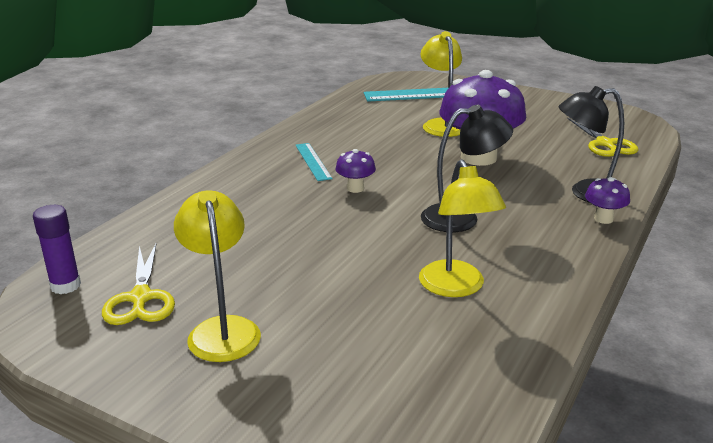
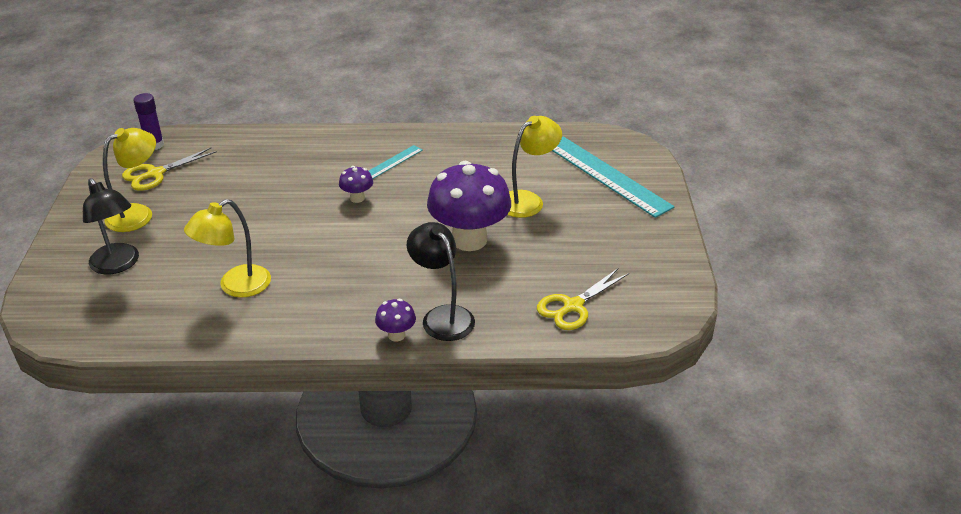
camera: 60 degrees right, 10 degrees up
(461, 218) = (344, 261): black lamp -> black lamp (118, 265)

